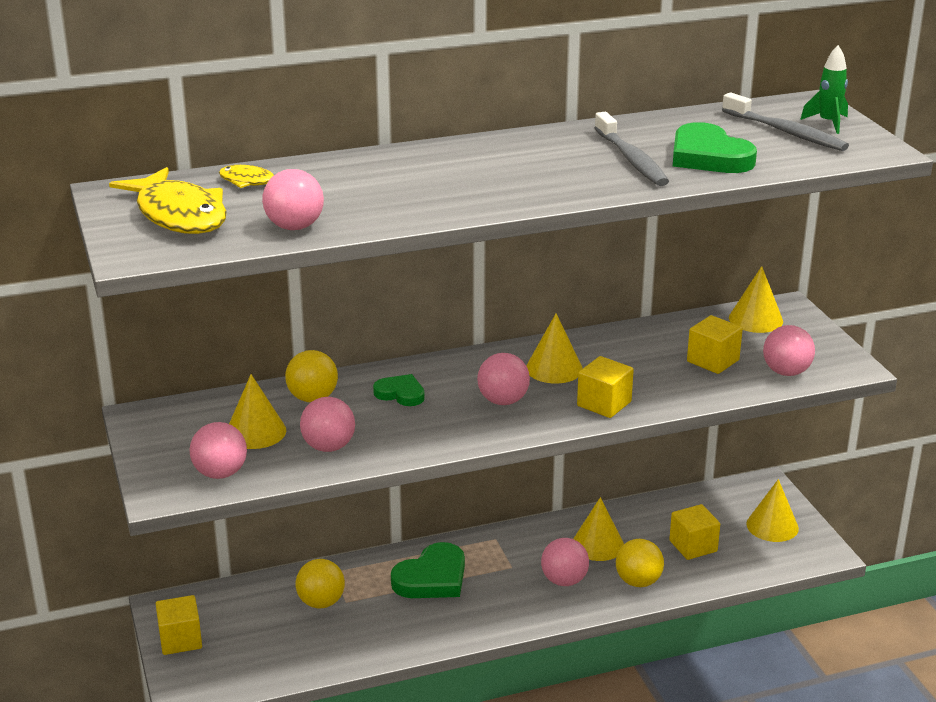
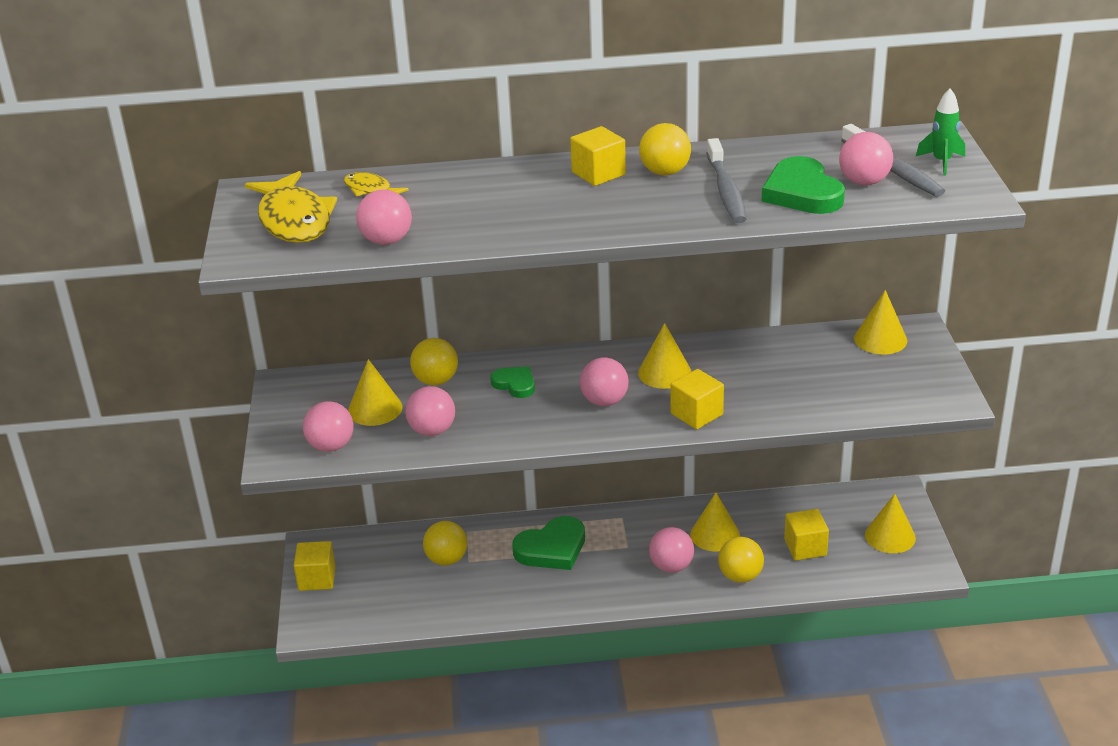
camera: 15 degrees right, 5 degrees up
(559, 147) = (665, 172): none -> yellow ball
(713, 361) = (819, 380): yellow cube -> yellow cube (598, 173)
(786, 372) = (886, 399): pink ball -> pink ball (864, 182)

